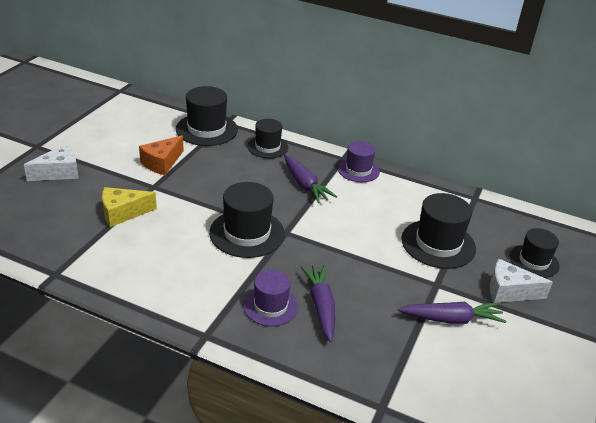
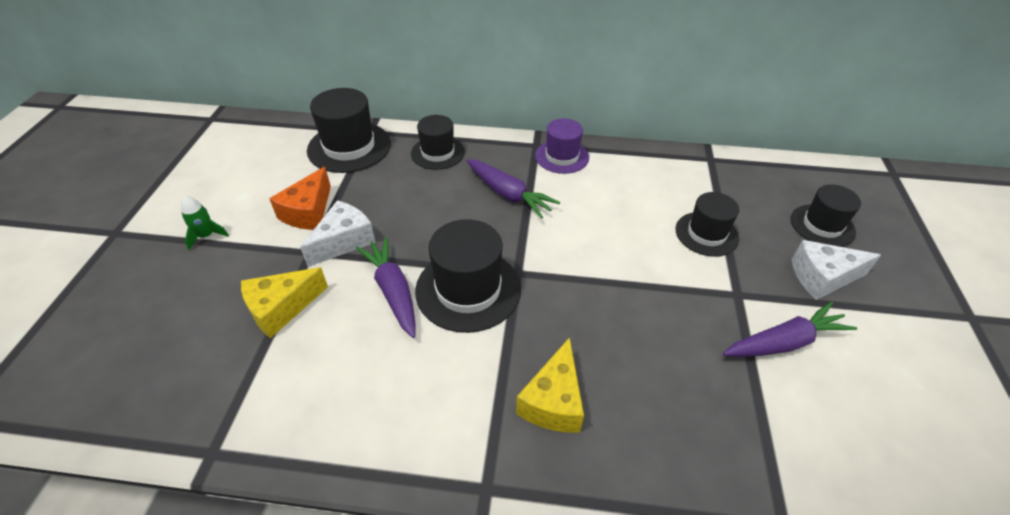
camera: 15 degrees left, 10 degrees up
(59, 173) = (162, 268): white cheese -> white cheese (344, 241)
(92, 161) = (206, 236): none -> green rocket
(270, 306) = (553, 401): purple hat -> yellow cheese
(321, 306) = (618, 378): purple carrot -> purple carrot (393, 291)
(438, 244) = (706, 234): black hat -> black hat, size x0.65

